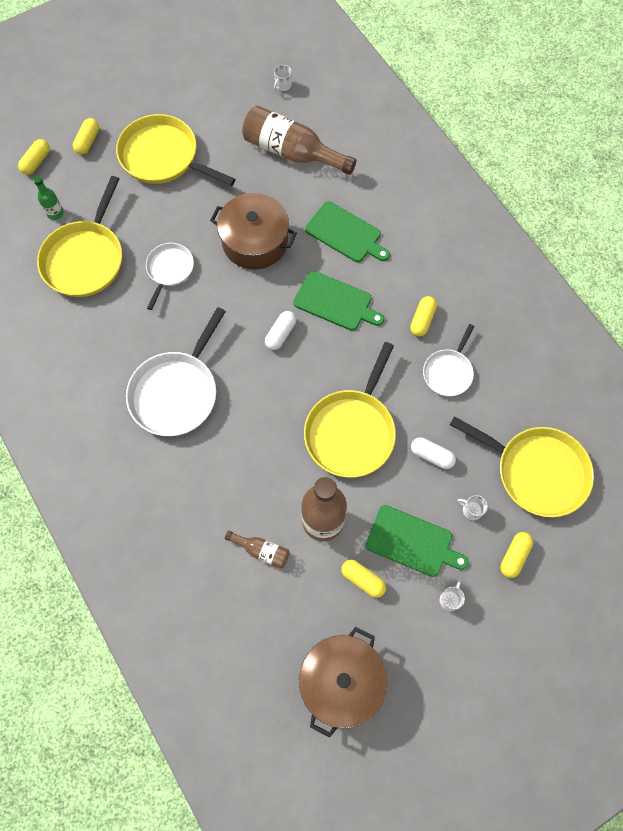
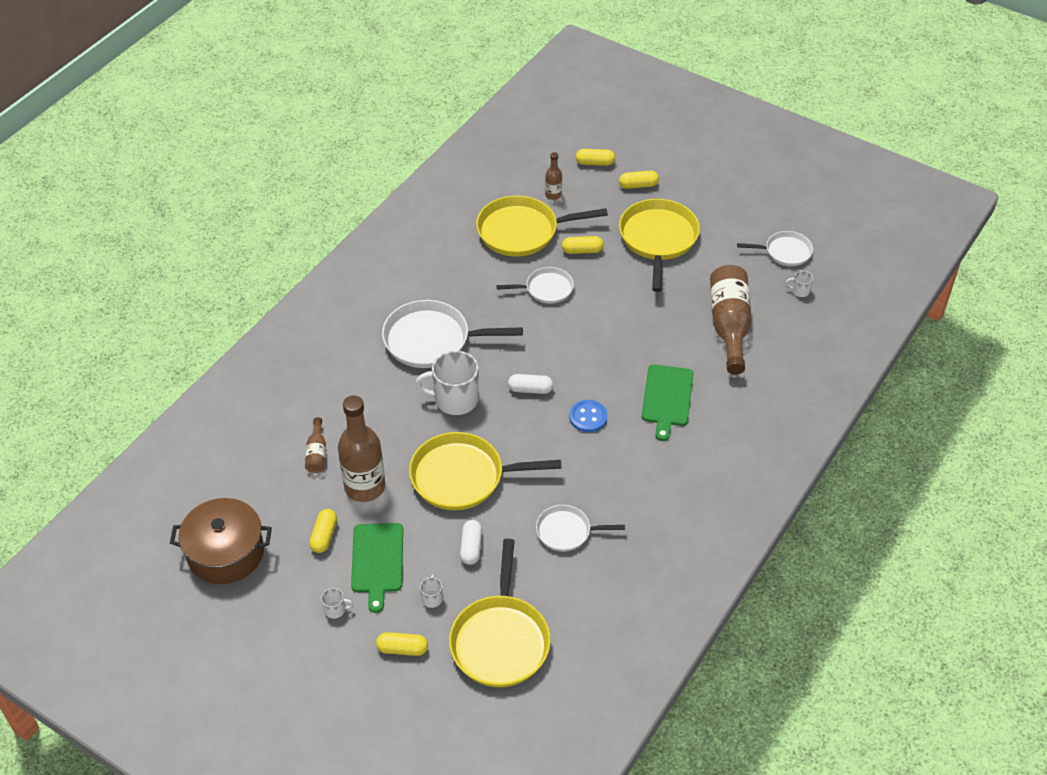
camera: 65 degrees right, 20 degrees down
(55, 213) = (553, 195): green bottle -> brown bottle
(234, 74) = (785, 252): none -> white pan
(255, 242) = (613, 335): brown pot -> none
(259, 402) = (454, 399): none -> white mug
(335, 302) = (588, 417): green cutting board -> blue button
(422, 320) = (610, 491): yellow capsule -> yellow capsule (582, 250)

